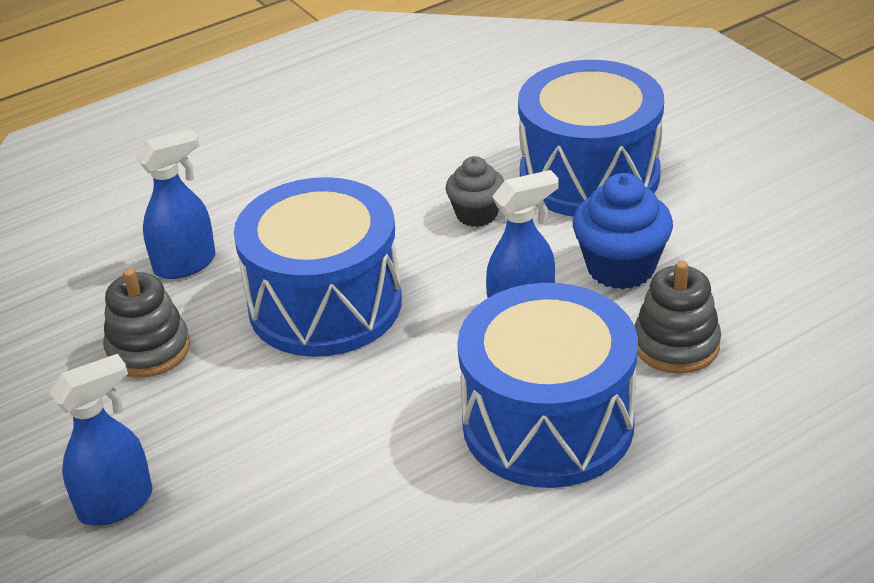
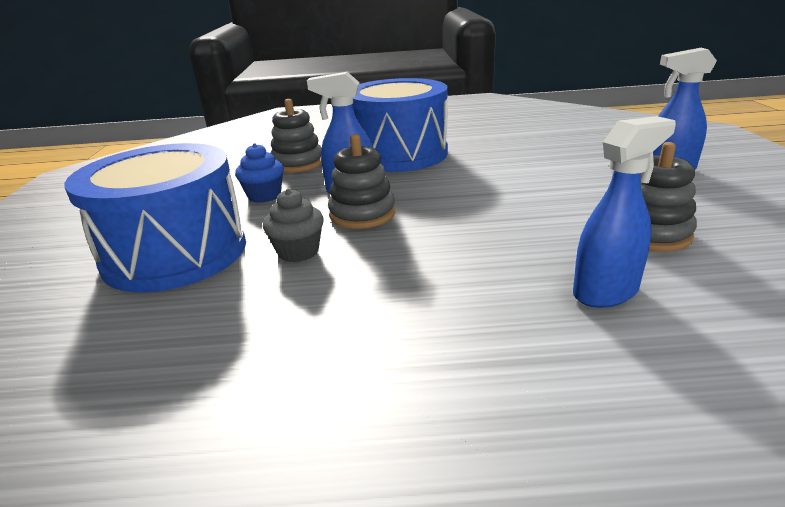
camera: 150 degrees left, 10 degrees down
(185, 264) = (606, 292): blue spray bottle -> blue spray bottle turned 150 degrees clockwise
(325, 304) = (480, 226): blue drum -> none
(467, 279) = (362, 214): none -> grey stacking toy
(621, 268) = (264, 196): blue cupcake -> blue cupcake, size x0.64

